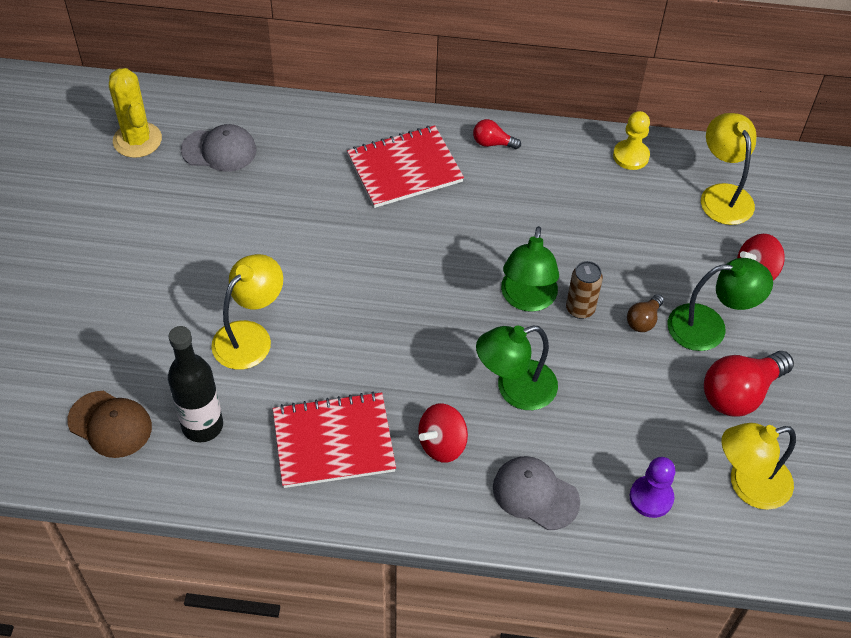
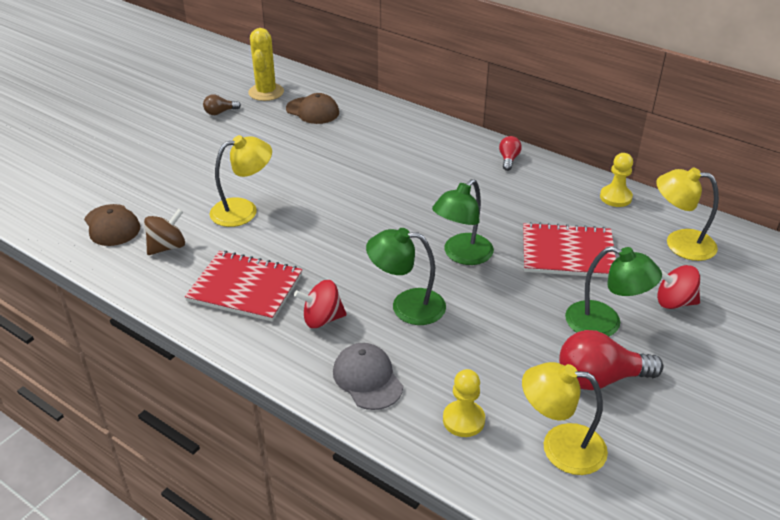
camera: 30 degrees right, 15 degrees down
(202, 426) = (167, 247): black bottle -> brown spinning top
(219, 150) = (312, 111): grey cap -> brown cap
(405, 169) = (431, 155): red notebook -> red notebook (567, 253)
(492, 143) = (508, 159): red light bulb -> red light bulb turned 60 degrees clockwise
(580, 309) = (500, 275): brown can -> none
(643, 320) = (549, 299): brown light bulb -> brown light bulb (220, 112)
(651, 497) = (463, 420): purple pawn -> yellow pawn
(722, 195) = (679, 243): yellow lamp -> yellow lamp turned 90 degrees counterclockwise

